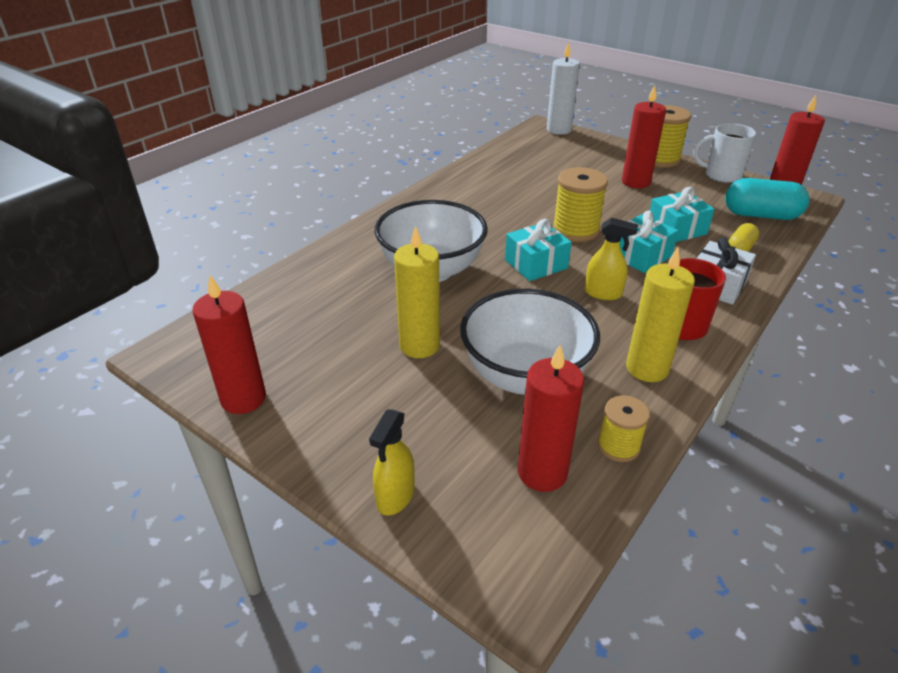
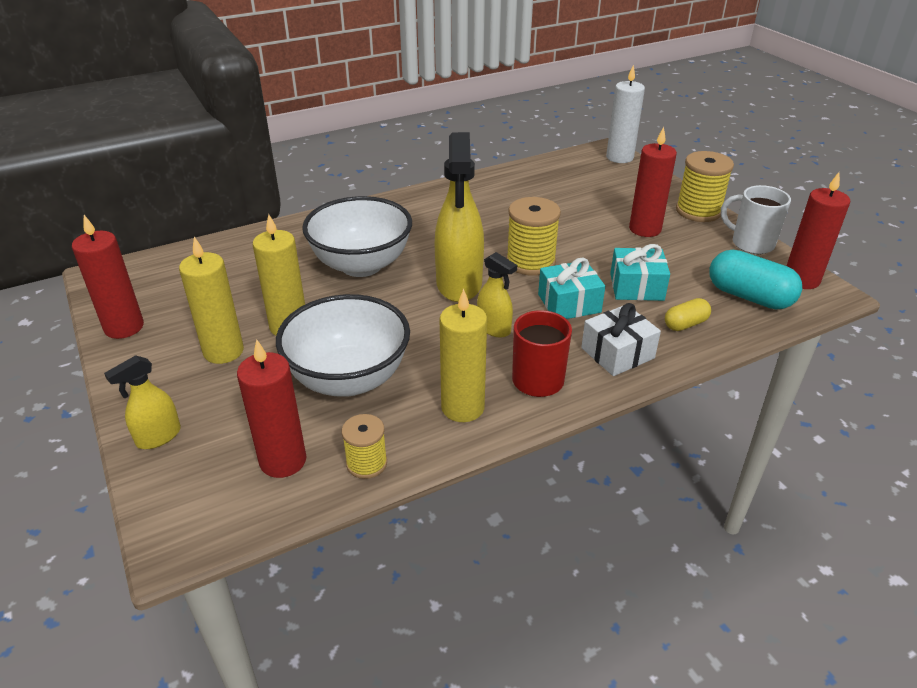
camera: 25 degrees right, 0 degrees up
(378, 389) = (223, 351): none -> yellow candle
(536, 264) = (459, 284): turquoise gift -> yellow spray bottle

